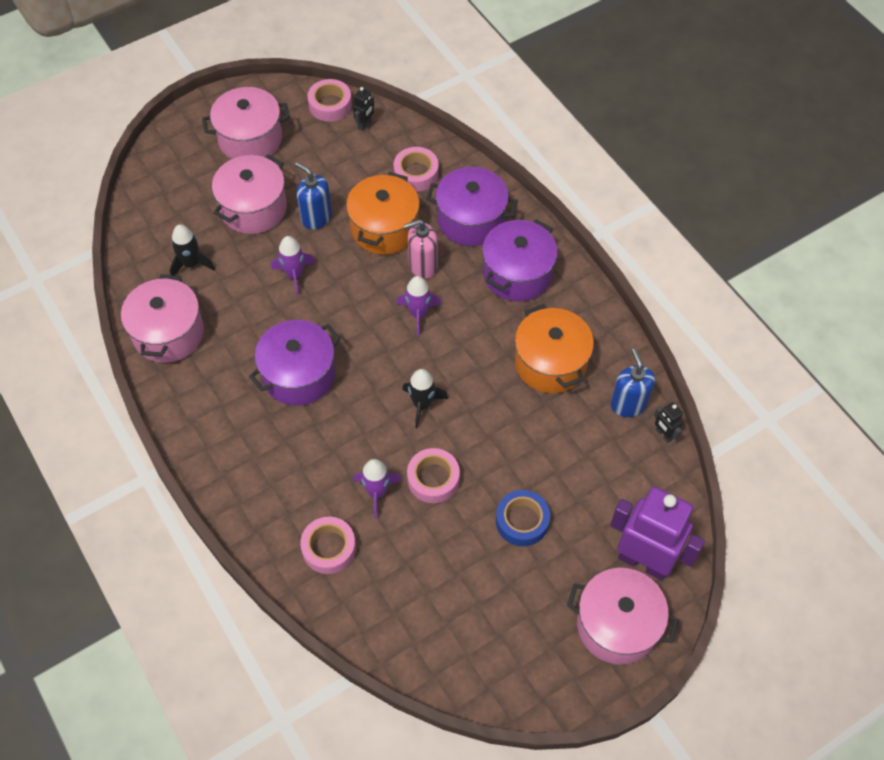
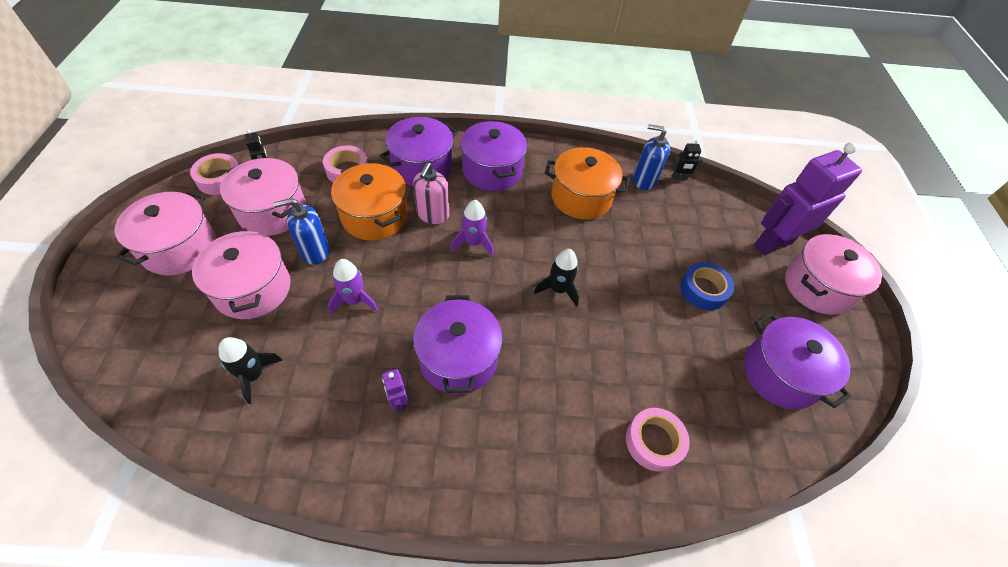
camera: 60 degrees left, 5 degrees down
(168, 333) = (310, 446): pink pot -> pink pot (272, 211)
(236, 361) = (398, 402): none -> purple robot
(377, 492) = (619, 369): purple rocket -> none
(433, 479) = (632, 323): pink tape -> none
(474, 623) = (780, 374): none -> purple pot

